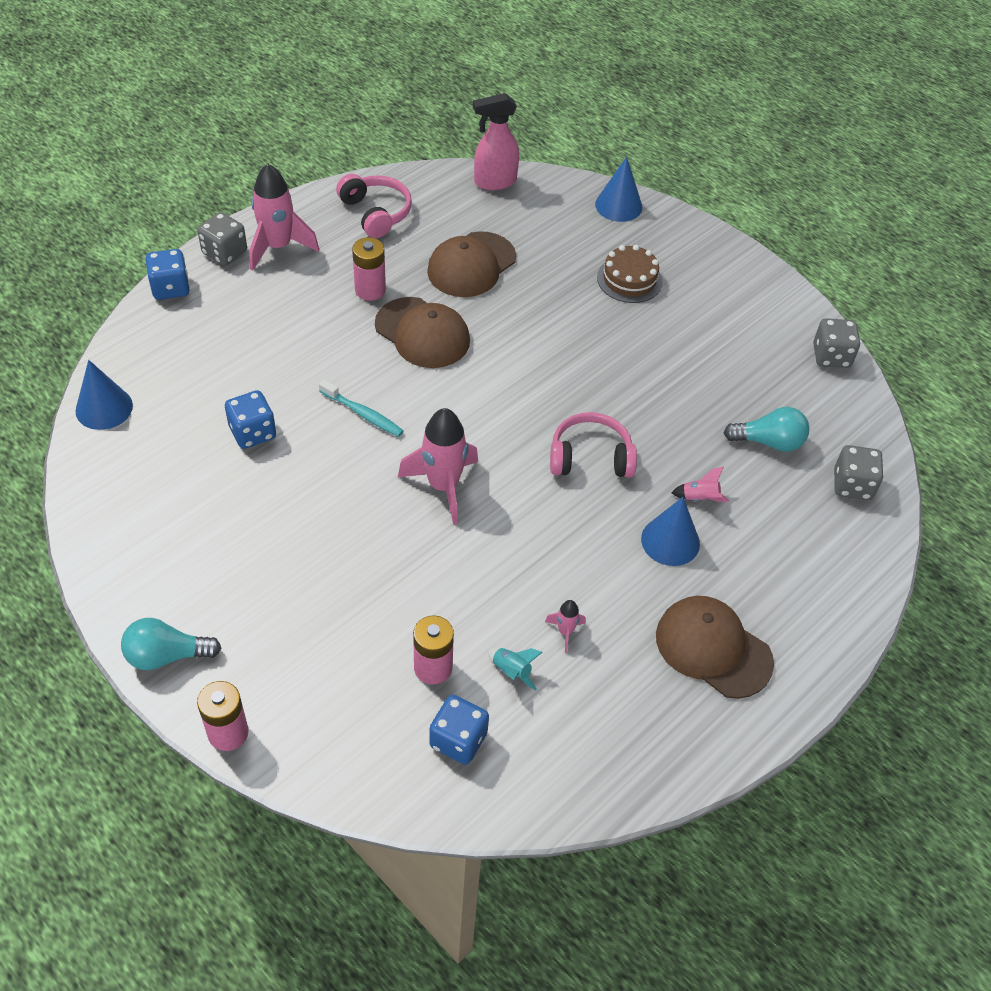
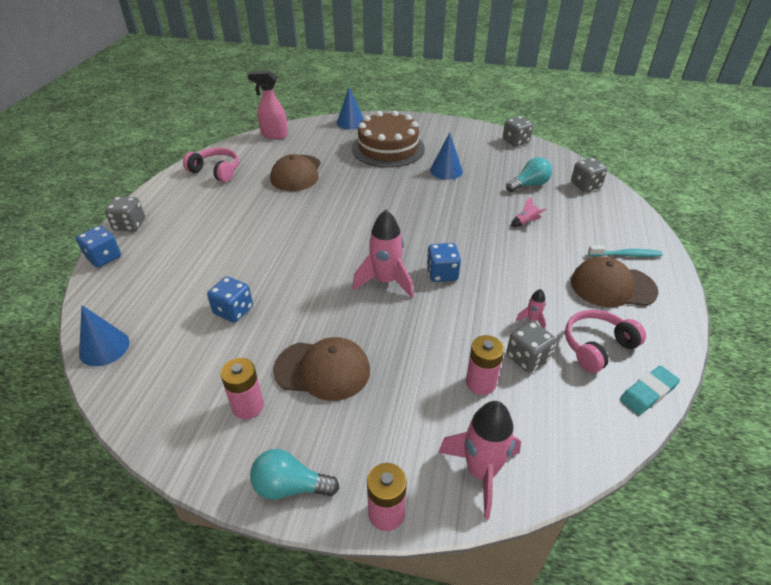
camera: 30 degrees left, 10 degrees down
(166, 655) = (290, 486): turquoise light bulb -> turquoise light bulb turned 45 degrees clockwise
(278, 247) = (165, 209): pink rocket -> pink rocket (481, 472)
(363, 414) = (299, 268): turquoise toothbrush -> turquoise toothbrush (626, 255)
(370, 290) = (246, 206): pink battery -> pink battery (248, 406)
(422, 333) = (298, 214): brown cap -> brown cap (322, 370)
(458, 740) = (540, 416): blue dice -> blue dice (442, 273)
(494, 182) = (274, 135): pink spray bottle -> pink spray bottle turned 60 degrees clockwise
(511, 671) = (527, 358): turquoise rocket -> grey dice
(590, 458) = (452, 230): pink headphones -> pink headphones (597, 346)
(604, 791) = (648, 393): none -> turquoise eraser
(629, 279) = (388, 148): brown cake -> brown cake, size x1.79
(670, 541) = (534, 248): blue cone -> blue cone (446, 170)

